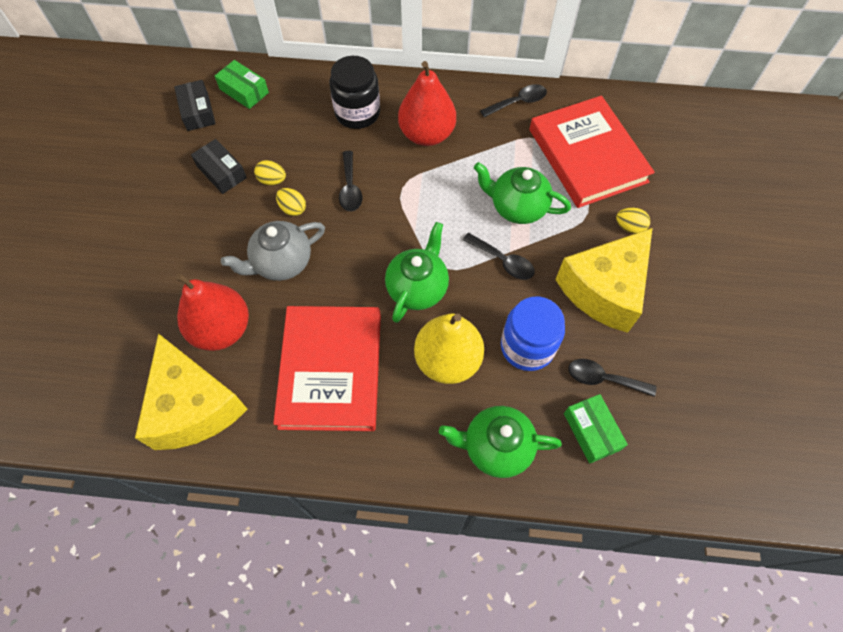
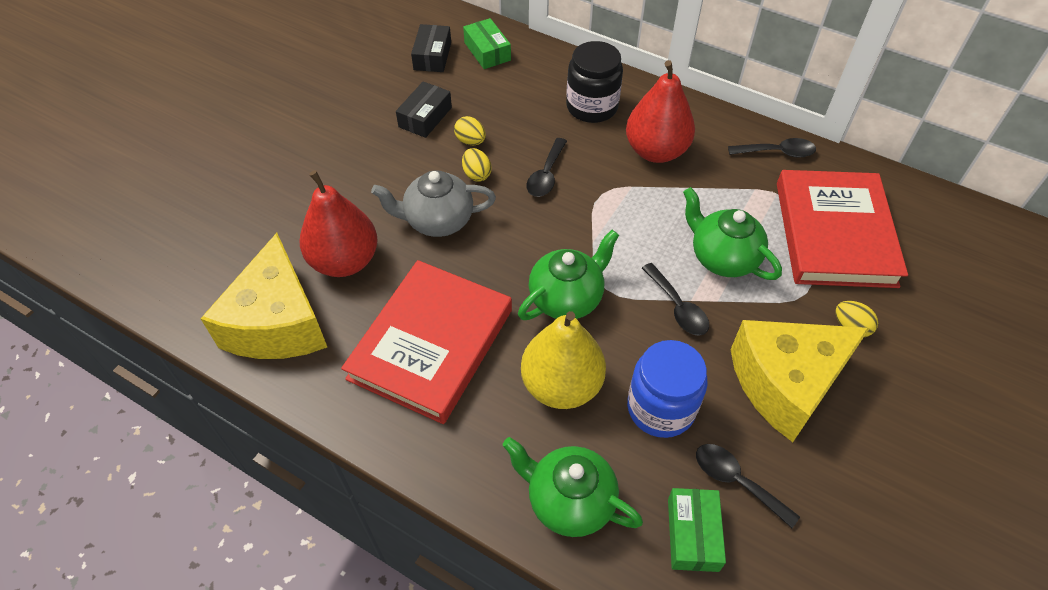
camera: 25 degrees right, 10 degrees down
(221, 172) = (425, 117): black box -> black box turned 45 degrees clockwise

